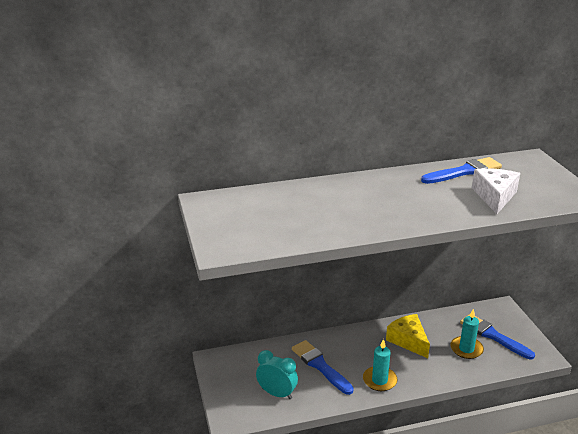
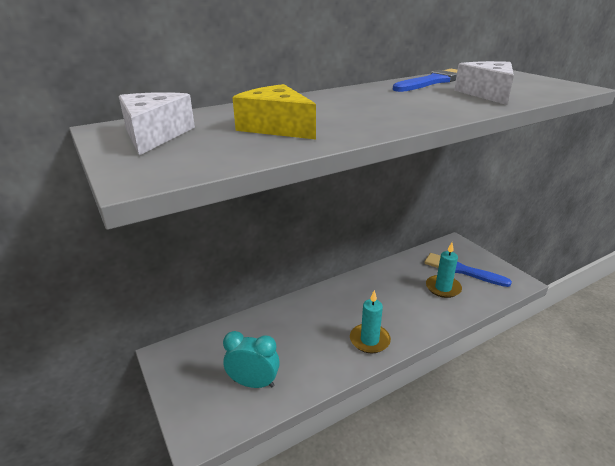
camera: 15 degrees left, 0 degrees up
(231, 212) = (155, 135): none -> white cheese
(320, 366) = (297, 337): blue brush -> none
(408, 340) = (382, 290): yellow cheese -> yellow cheese (276, 127)

